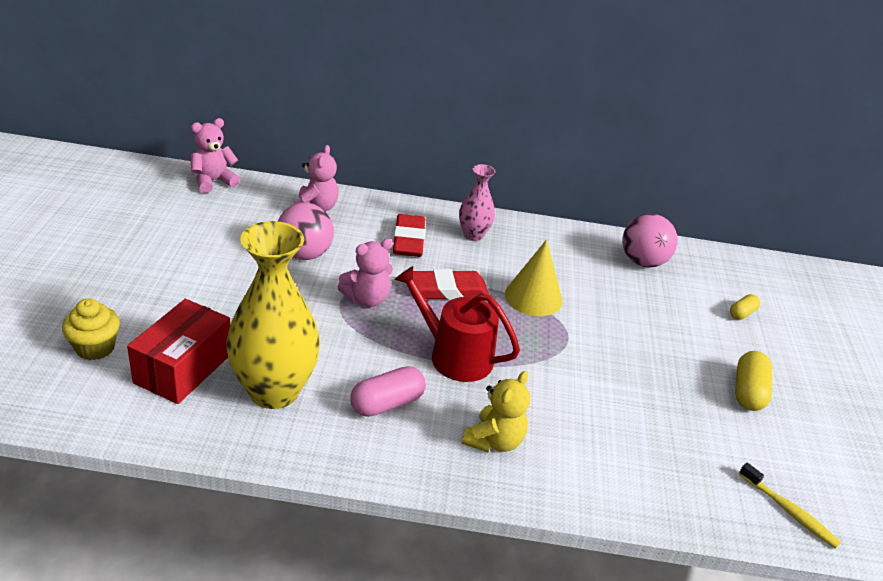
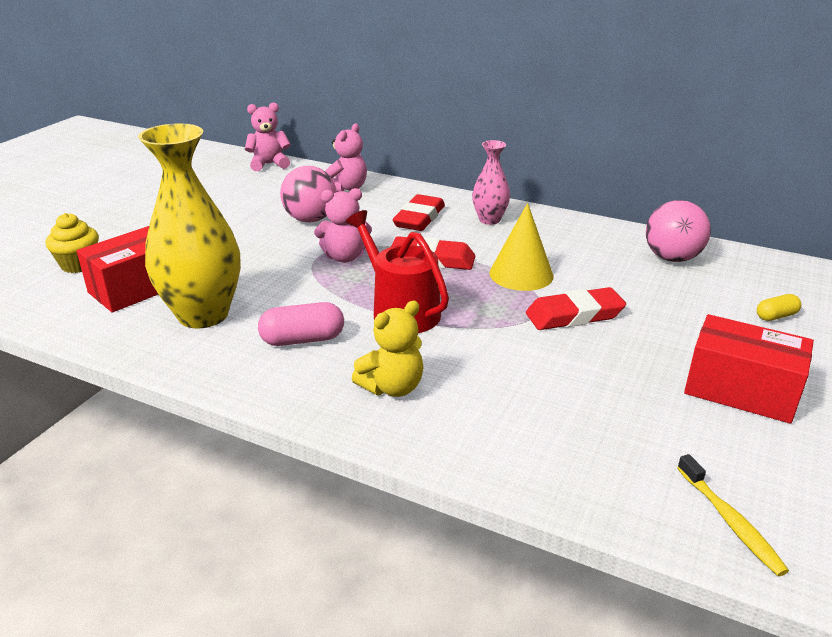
camera: 25 degrees right, 5 degrees down
(597, 337) = (574, 315): none -> red eraser
(748, 392) = (740, 390): yellow capsule -> red box

